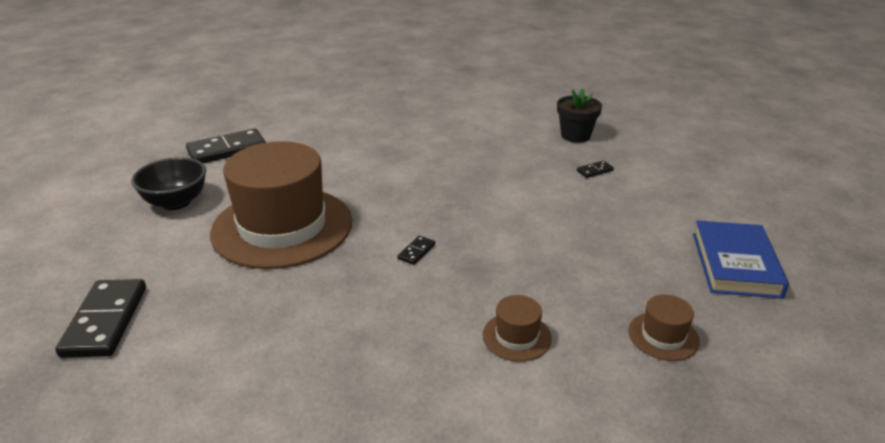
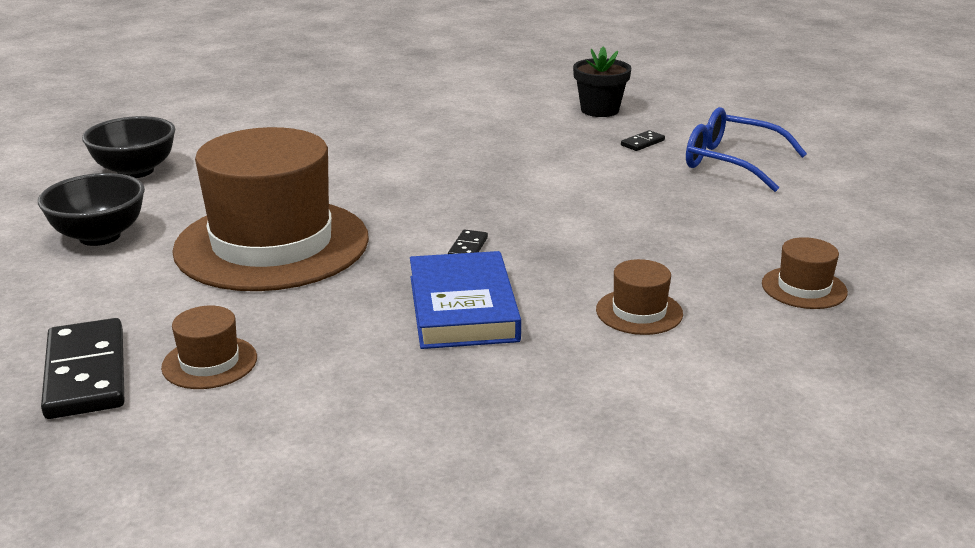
camera: 15 degrees left, 5 degrees down
(187, 327) = (209, 362): none -> brown hat
(227, 150) = (135, 171): black domino -> black bowl
(658, 199) = (731, 162): none -> blue glasses
(735, 264) = (849, 213): blue book -> blue book (463, 308)

